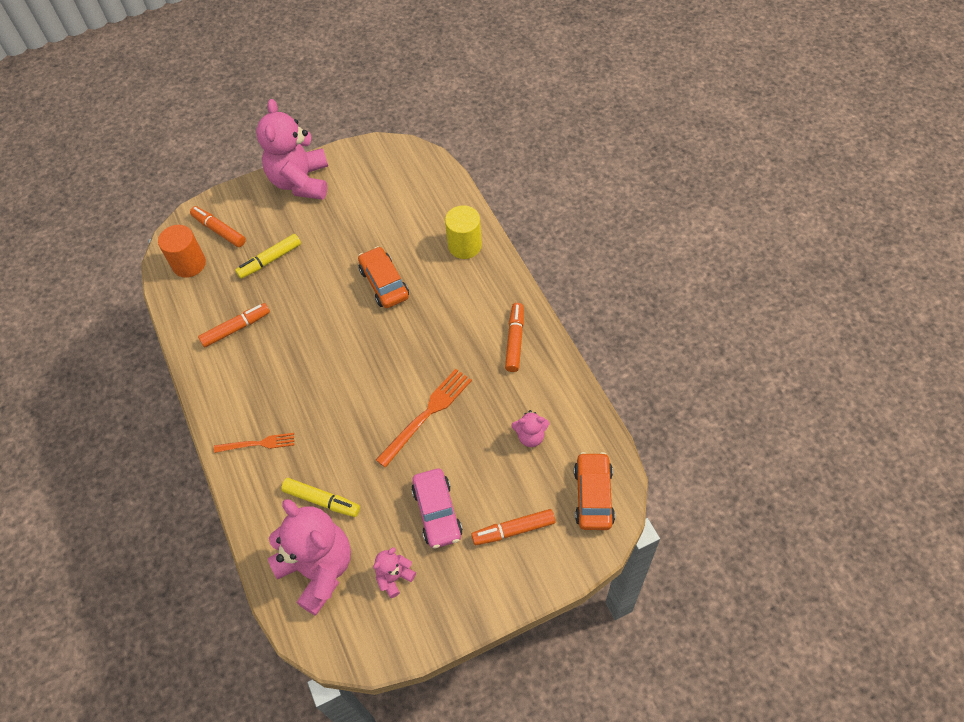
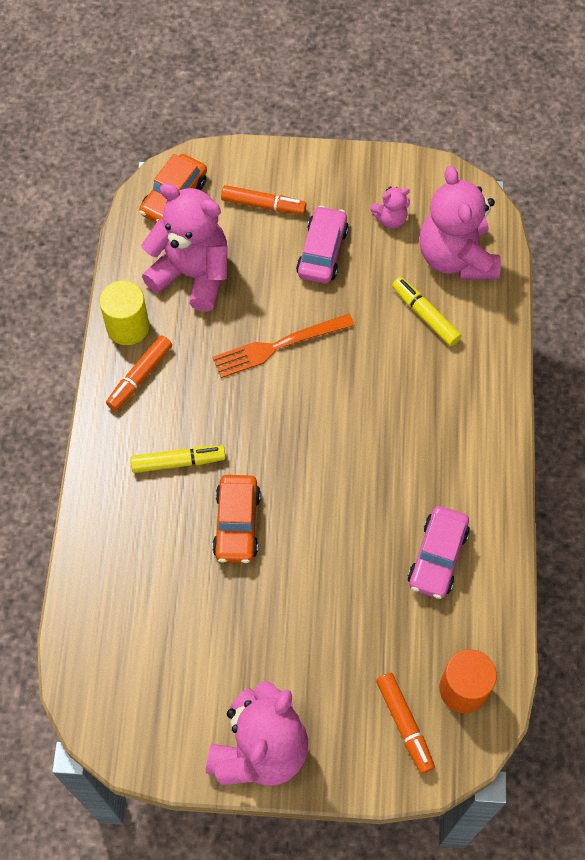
camera: 155 degrees left, 5 degrees up
(236, 328) = (437, 557): orange marker -> pink car
(257, 444) = (466, 404): orange fork -> none
(270, 260) = (358, 636): yellow marker -> yellow marker (178, 462)
(465, 245) = (114, 524): yellow cylinder -> yellow cylinder (128, 327)
(530, 436) = (192, 274): pink teddy bear -> pink teddy bear, size x2.21

